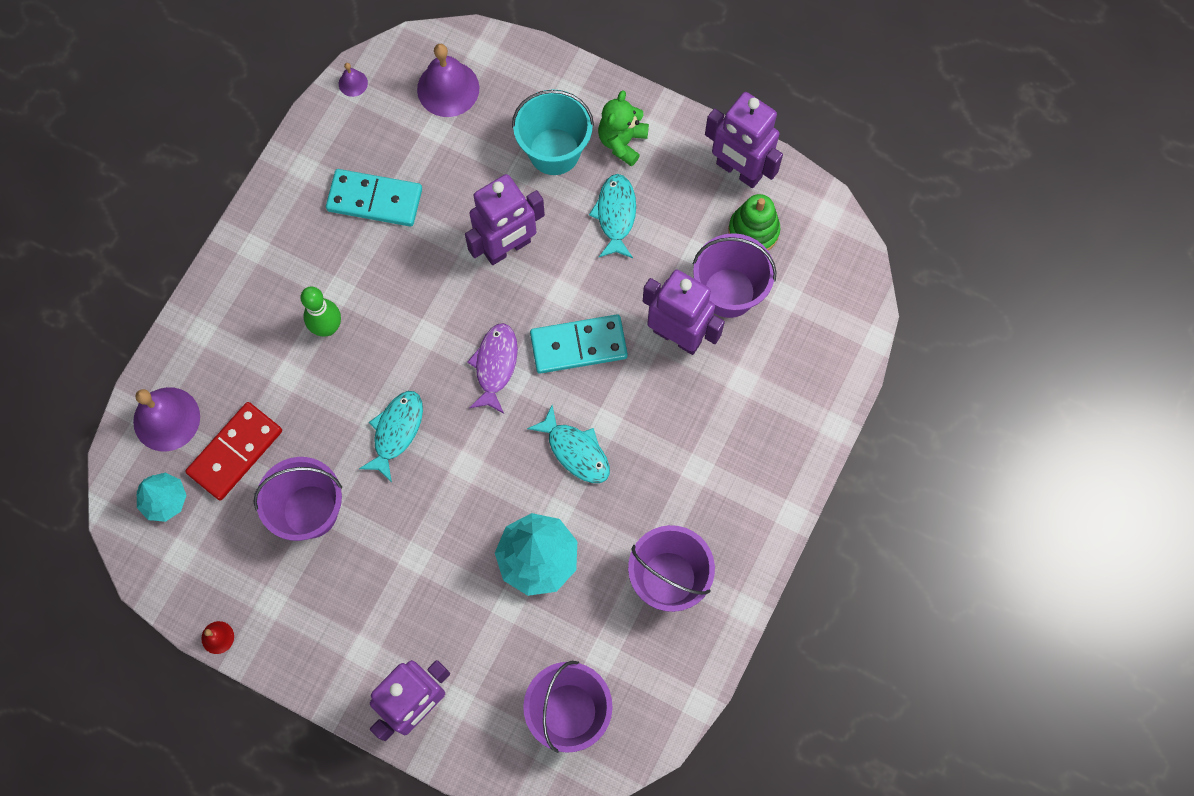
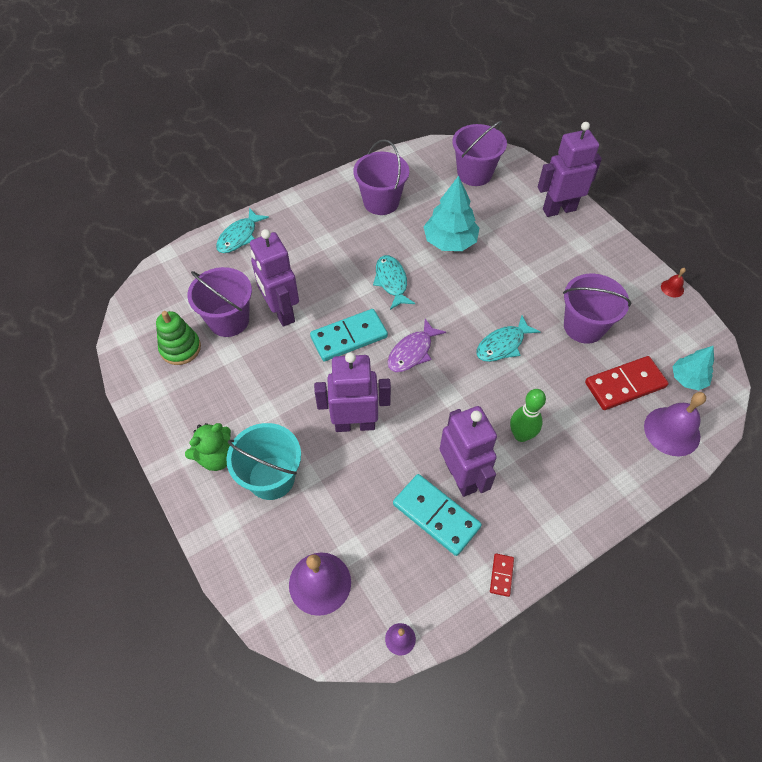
camera: 150 degrees left, 15 degrees down
(288, 178) = (501, 575): none -> red domino
(578, 346) = (349, 337): turquoise domino -> turquoise domino turned 45 degrees counterclockwise
(615, 215) = (262, 406): turquoise fish -> turquoise fish (239, 236)
(738, 170) = (154, 392): purple robot -> purple robot (461, 476)

